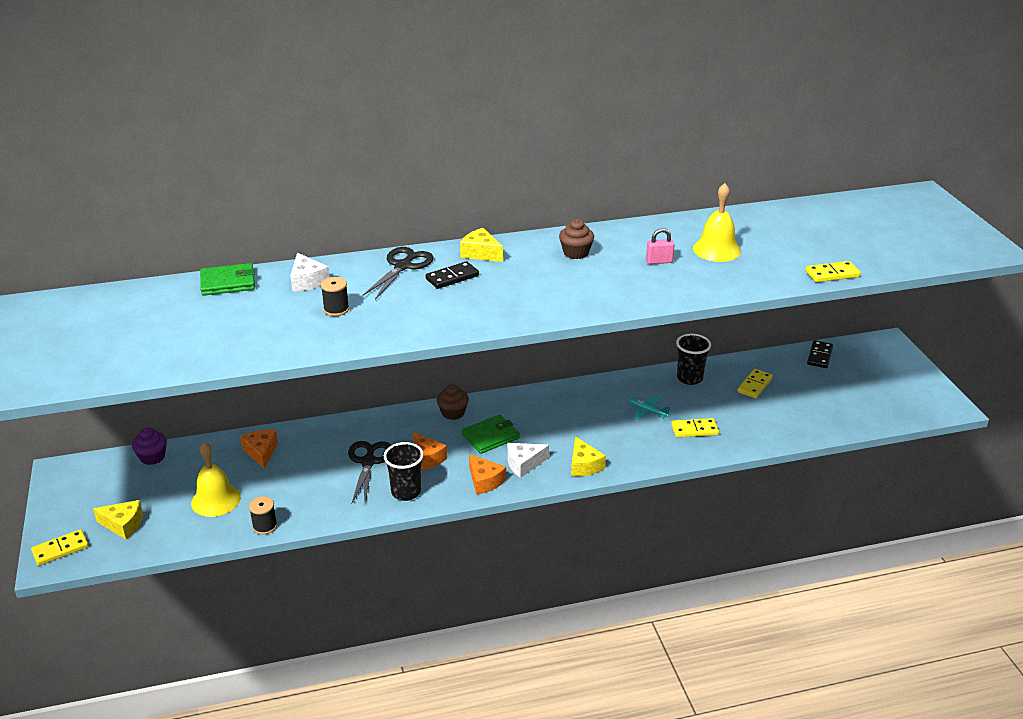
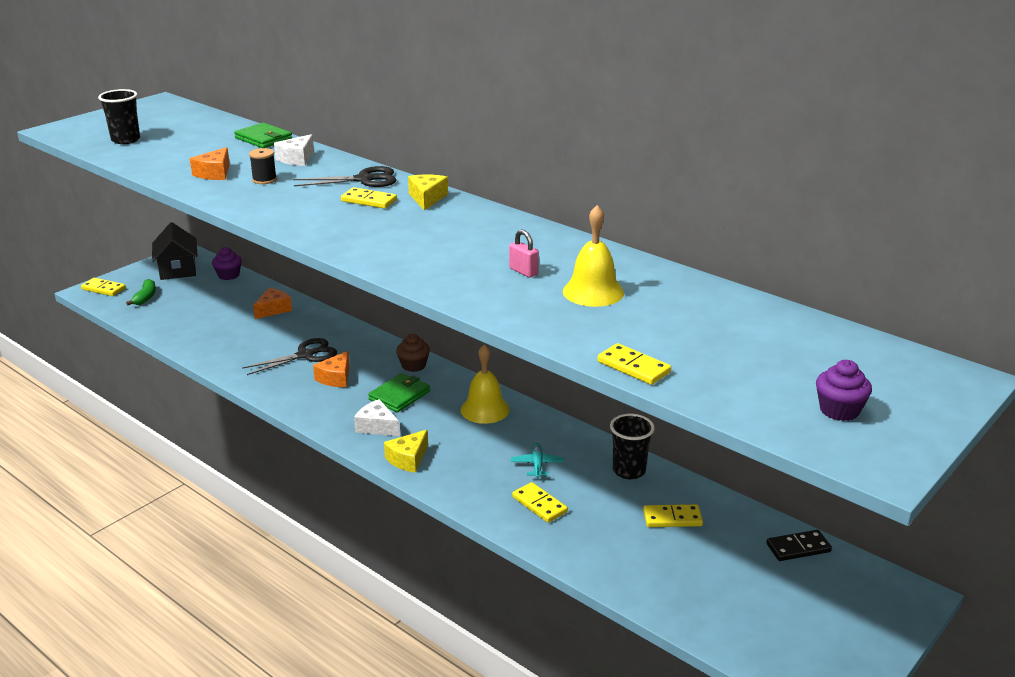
camera: 55 degrees right, 5 degrees down
(90, 485) = (178, 269): none -> black house
(123, 525) = (145, 297): yellow cheese -> green banana
(215, 500) = (201, 316): yellow bell -> yellow bell (485, 409)
(265, 526) = (187, 346): black spool -> none
(406, 492) = (282, 386): black cup -> black cup (125, 140)
(452, 277) = (369, 200): black domino -> yellow domino
(484, 481) = (332, 416): orange cheese -> orange cheese (214, 173)
(490, 436) = (399, 395): green wallet -> green wallet turned 75 degrees counterclockwise
(576, 253) = (485, 232): brown cupcake -> none
(930, 237) = (839, 410): none -> purple cupcake

